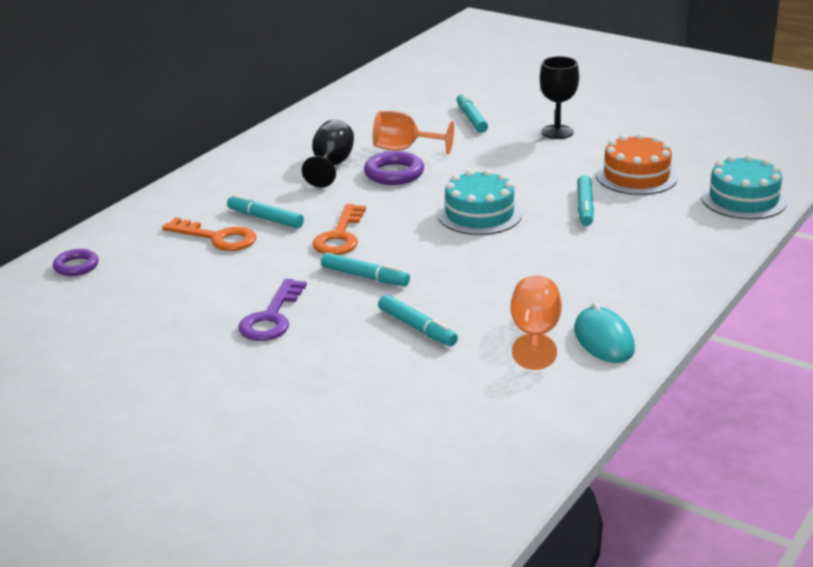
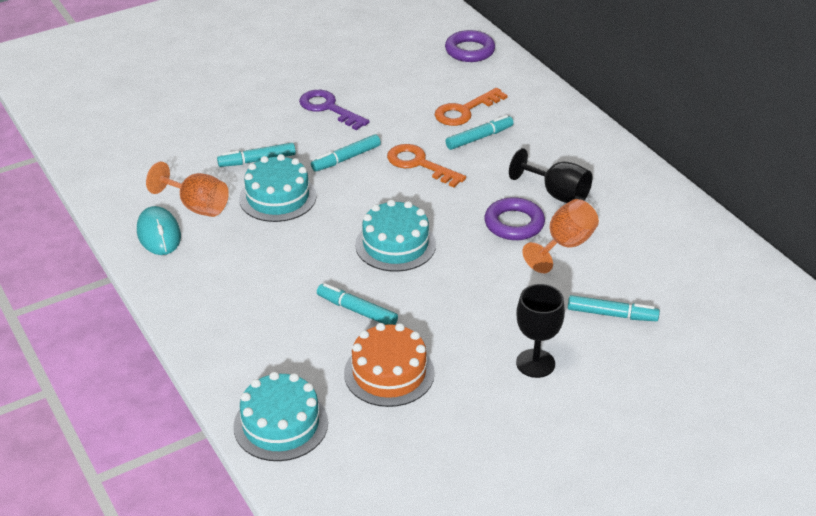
camera: 115 degrees right, 10 degrees up
(76, 266) = (469, 50): purple ring -> purple ring, size x1.51
(470, 293) = (277, 197): none -> turquoise cake
(603, 340) = (159, 234): turquoise mouse -> turquoise mouse turned 60 degrees clockwise

